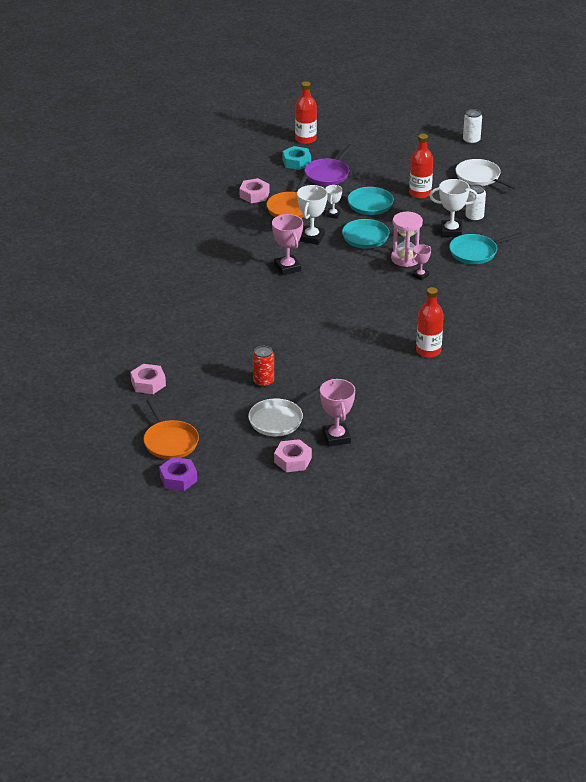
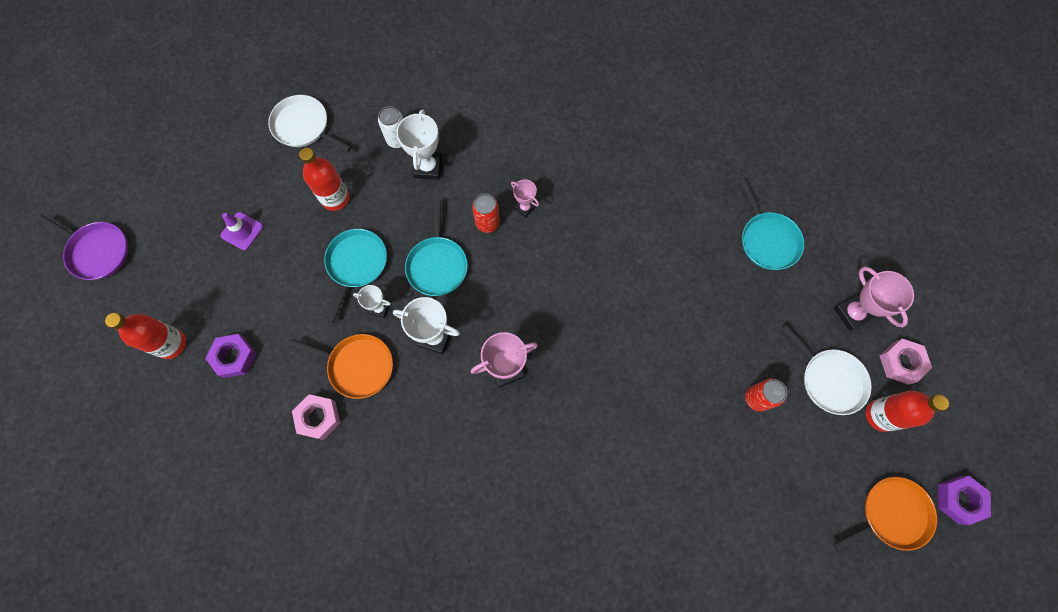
camera: 90 degrees left, 35 degrees up
(148, 383) = (776, 552): pink nut -> none
(296, 162) = (234, 357): turquoise nut -> purple nut
(328, 174) = (273, 313): purple pan -> purple pan (97, 251)
(336, 437) = (852, 313): pink trophy -> pink trophy turned 75 degrees clockwise
(390, 158) = (242, 231): none -> purple traffic cone
(405, 258) = (487, 223): pink hourglass -> red can
(428, 351) = (679, 207): red bottle -> red bottle (880, 415)
(471, 140) = (211, 129): white can -> none
(475, 252) = (475, 143): turquoise pan -> turquoise pan (767, 240)
(480, 177) = (304, 126): white pan -> white pan turned 75 degrees clockwise

